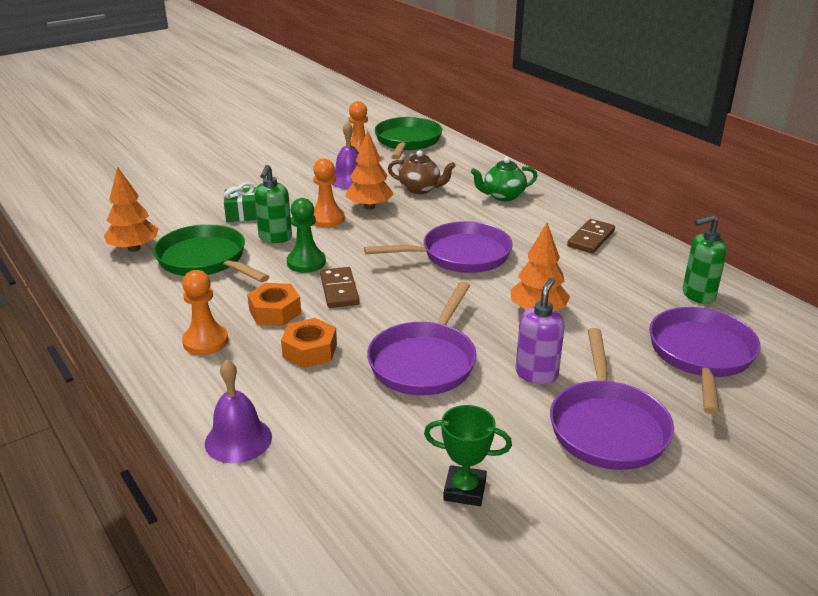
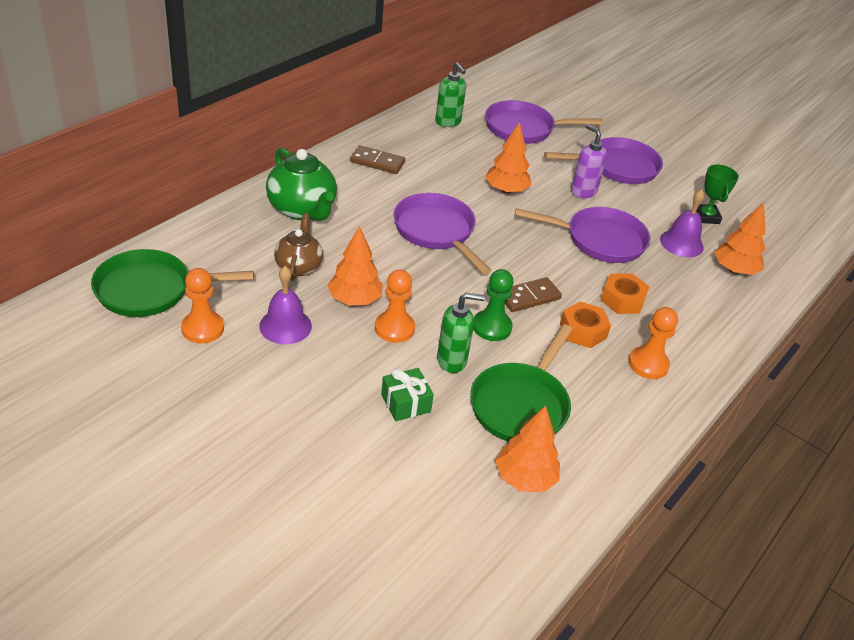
camera: 110 degrees left, 10 degrees up
(238, 440) = (736, 316): purple bell -> purple bell (681, 243)
(328, 474) = (734, 270): none -> orange tree
(503, 196) = (302, 210): green teapot -> green teapot, size x1.56
(536, 374) = (583, 191): purple soap dispenser -> purple soap dispenser turned 45 degrees clockwise

